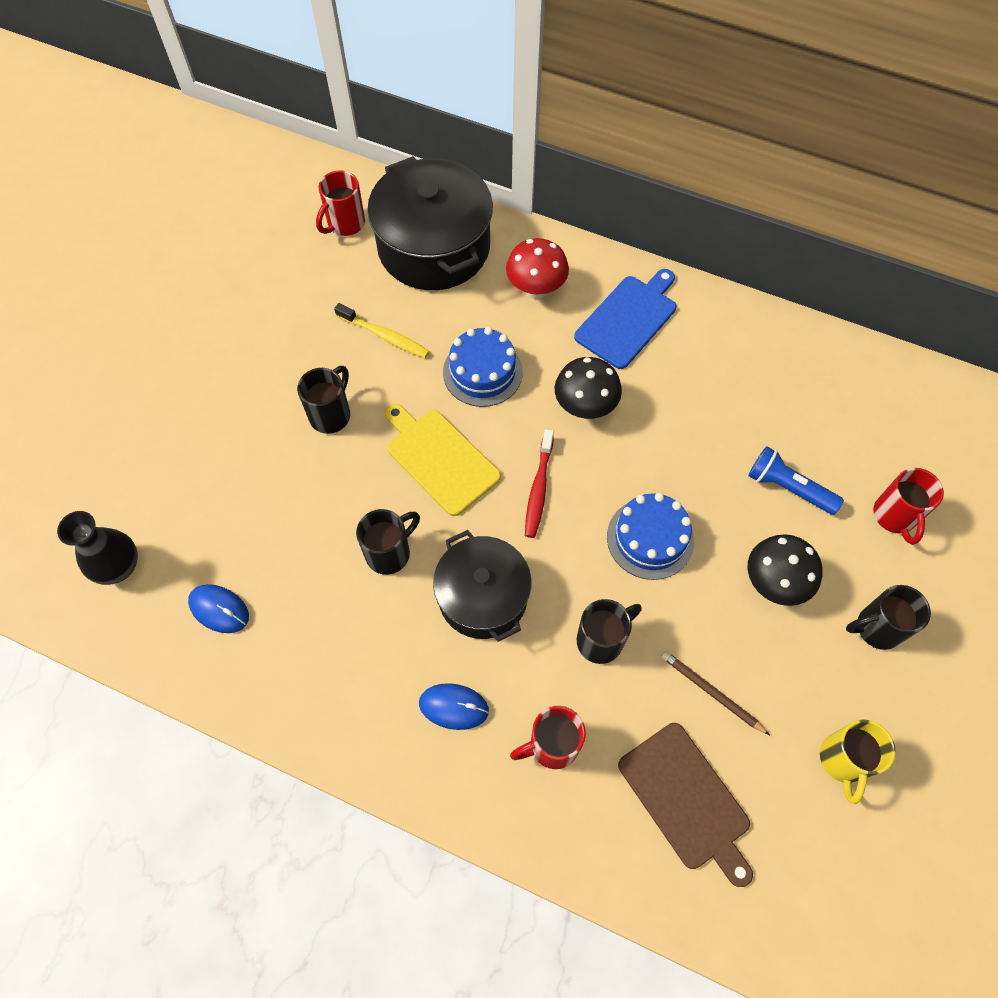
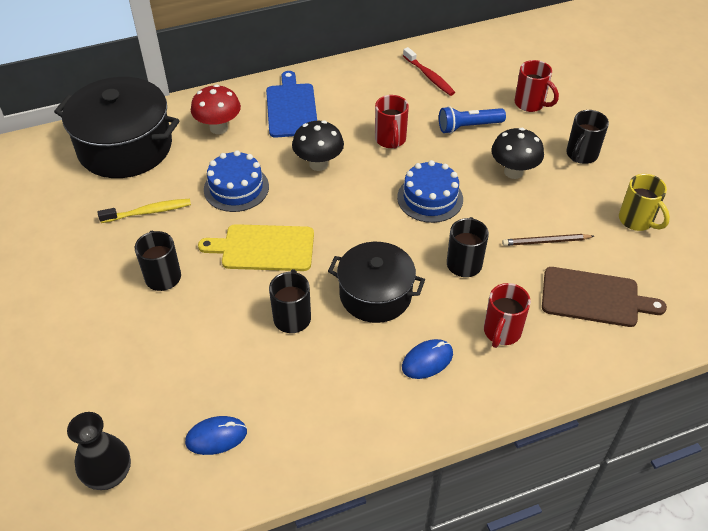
camera: 45 degrees left, 15 degrees down
(345, 224) = (45, 172): red mug -> red mug (390, 140)
(538, 489) = (341, 220): red toothbrush -> red toothbrush (429, 76)

